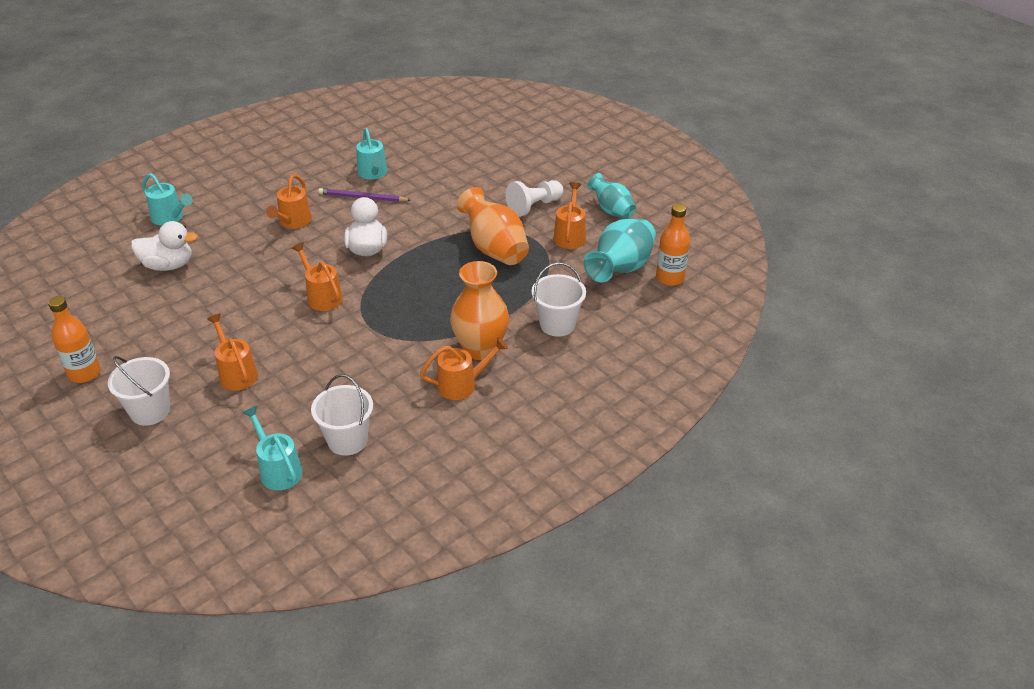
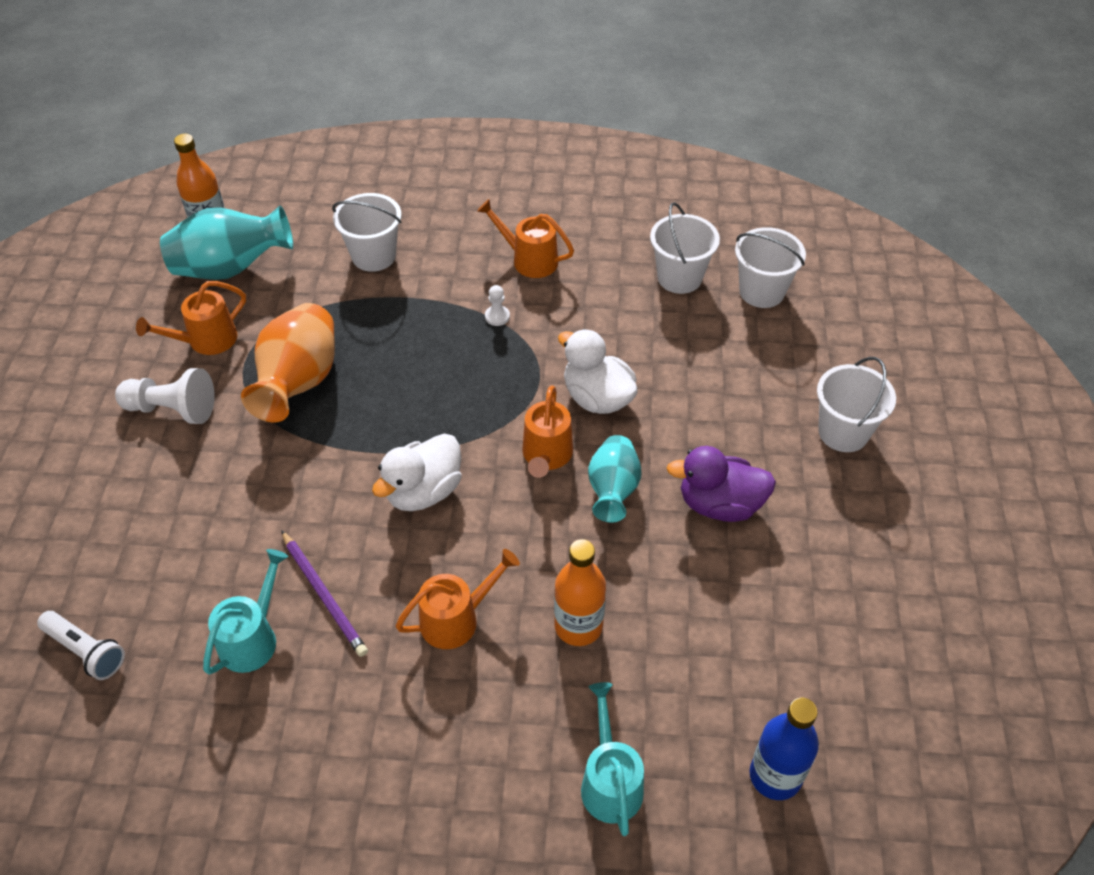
camera: 135 degrees left, 10 degrees up
(84, 373) = (892, 537): orange bottle -> orange bottle (578, 626)
(94, 255) = (775, 776): none -> blue bottle
(168, 265) = (684, 662): white duck -> white duck (597, 398)
(201, 331) = (720, 504): none -> purple duck
(236, 373) = (723, 418): orange watering can -> none
(278, 469) = (761, 291): turquoise watering can -> white bucket
(432, 139) = (86, 651): none -> white flashlight
(436, 341) = (497, 316): none -> white pawn
(480, 349) = (470, 280): orange vase -> none
(611, 210) = (116, 340): turquoise vase -> turquoise vase (613, 490)

